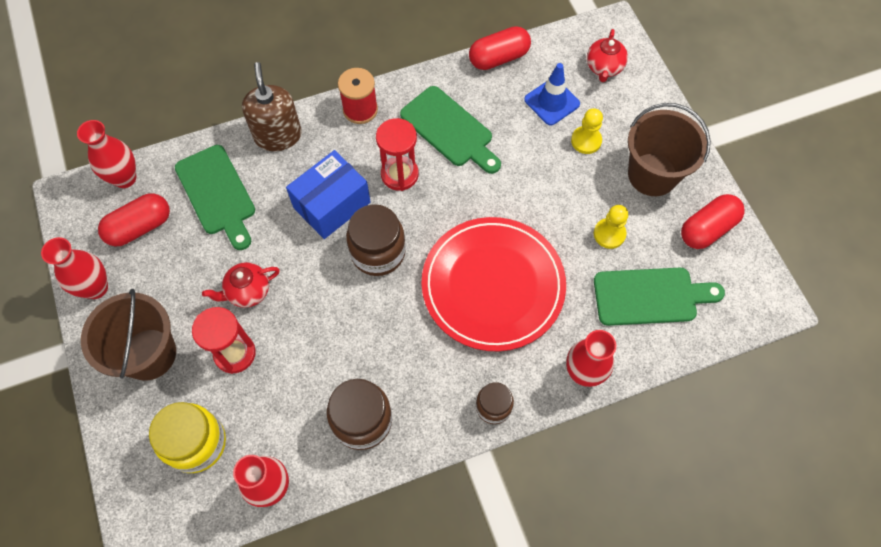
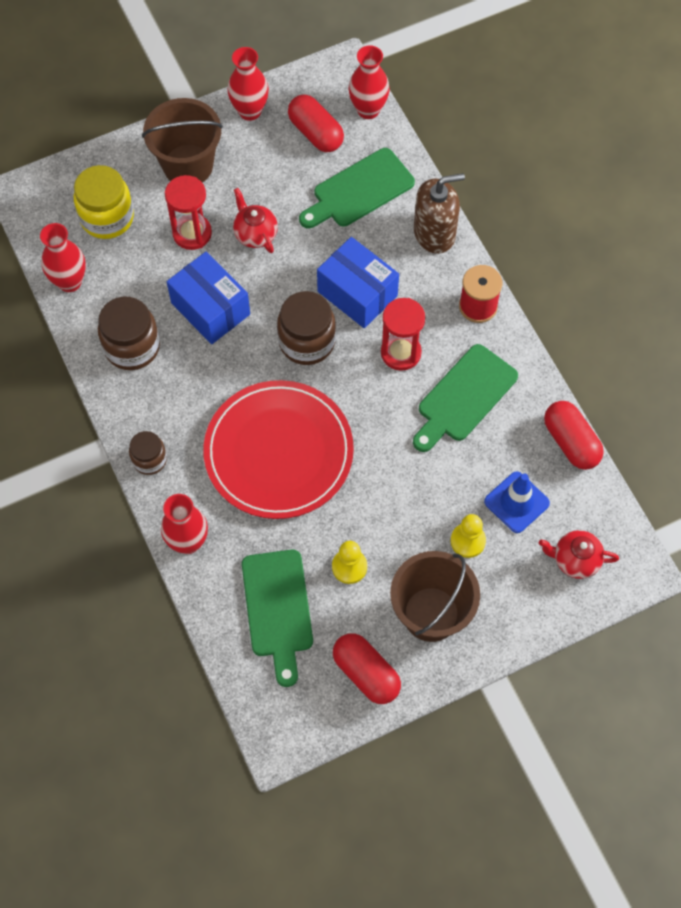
camera: 85 degrees right, 0 degrees up
(328, 339) = (210, 308): none -> blue box

